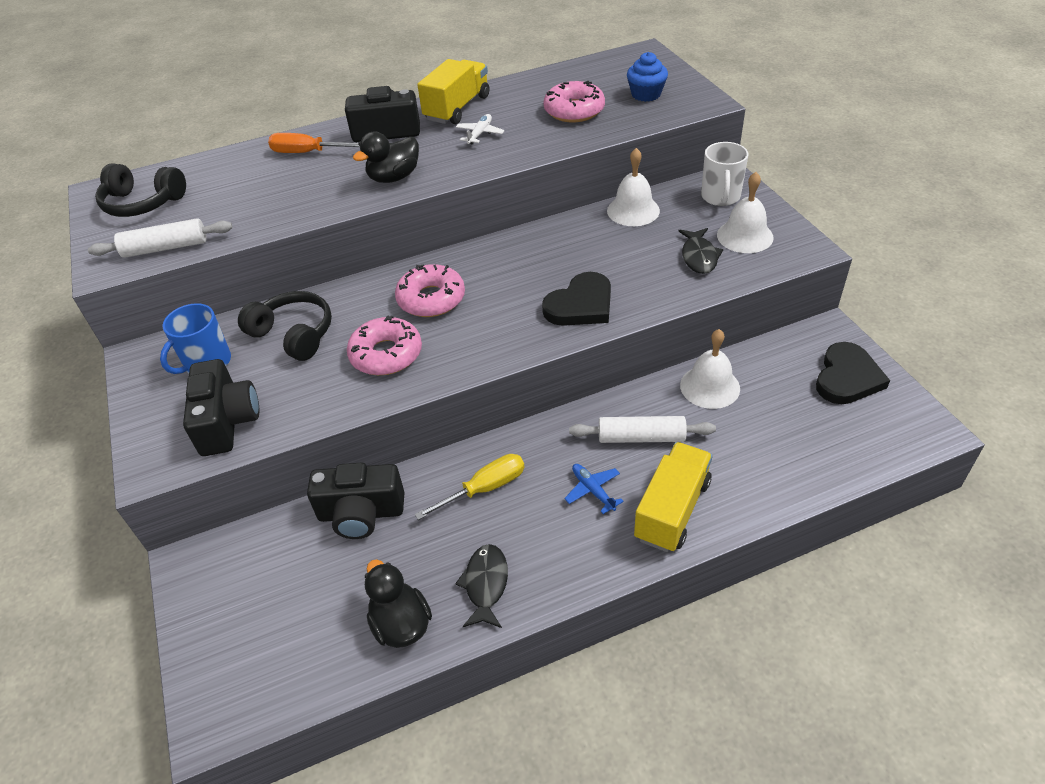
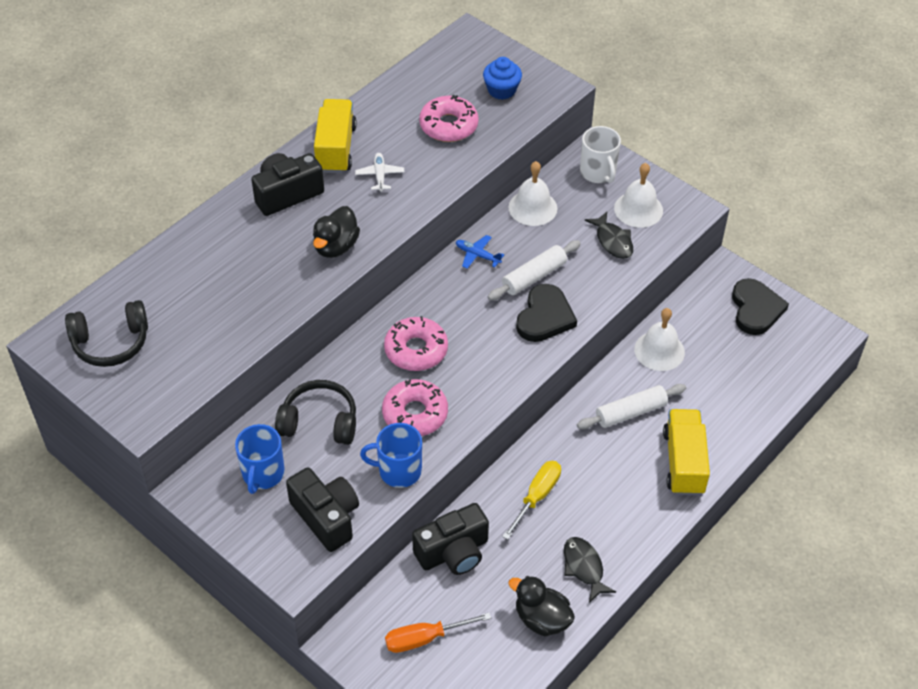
camera: 30 degrees left, 5 degrees up
(165, 248) = (181, 382): white rolling pin -> white rolling pin (534, 276)
(307, 153) = (228, 240): orange screwdriver -> orange screwdriver (425, 638)
(329, 401) = (398, 471): none -> blue mug
(593, 490) = (619, 468): blue plane -> blue plane (477, 255)

